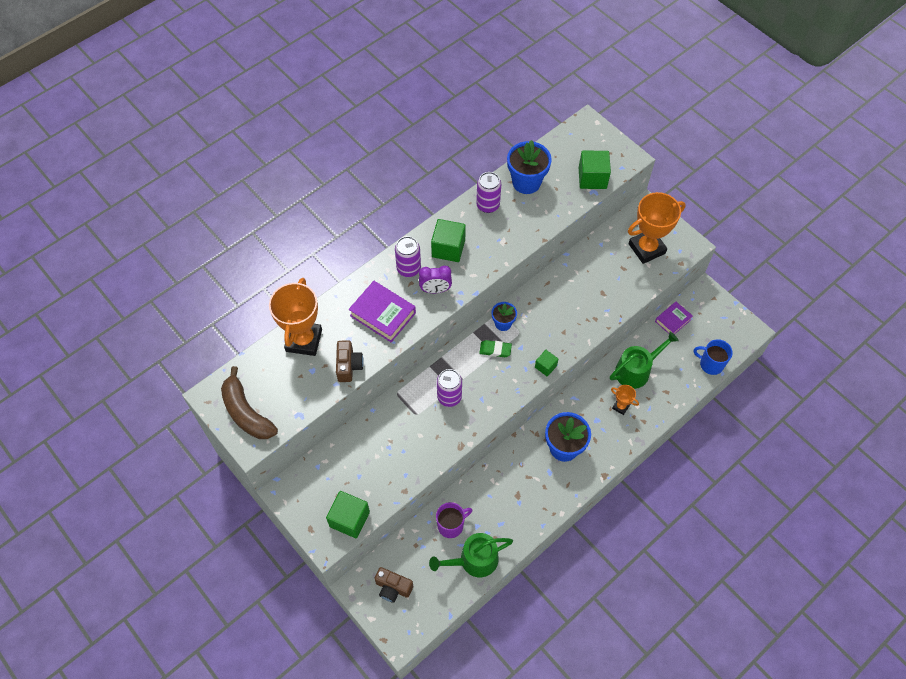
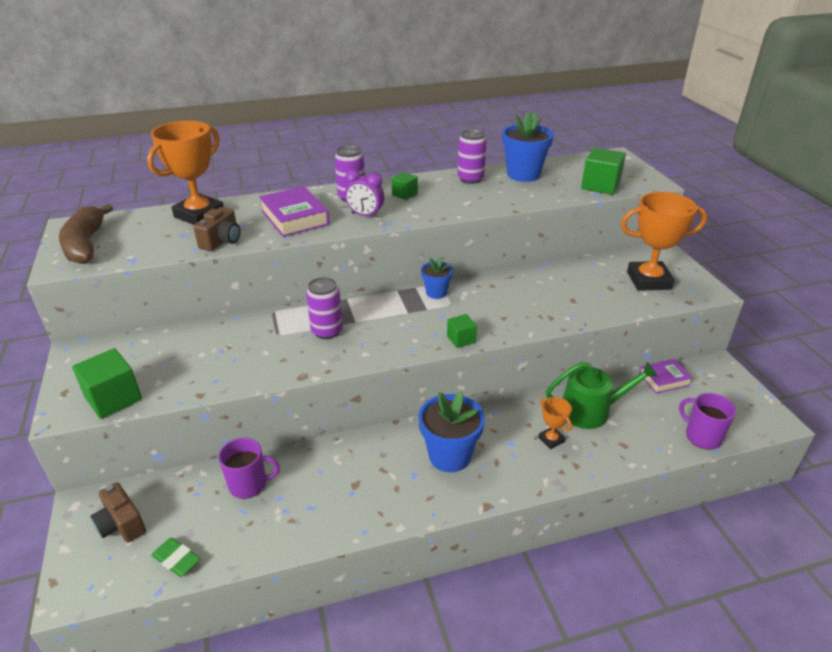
camera: 25 degrees right, 25 degrees down
(448, 248) = (404, 194): green cube -> green cube, size x0.57
(474, 560) = (244, 535): green watering can -> none
(495, 350) = (411, 310): green eraser -> green eraser (176, 559)
(710, 364) = (702, 436): blue mug -> purple mug

